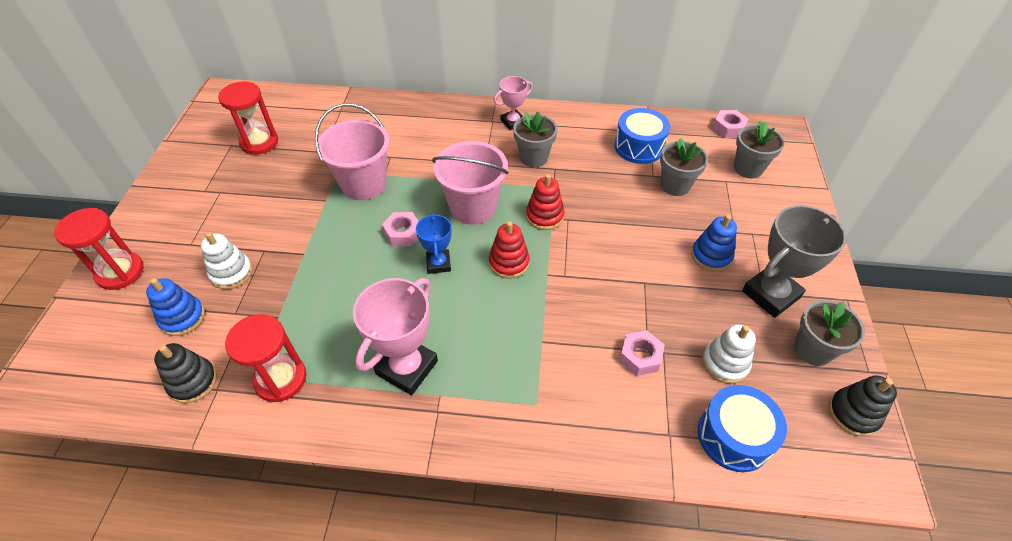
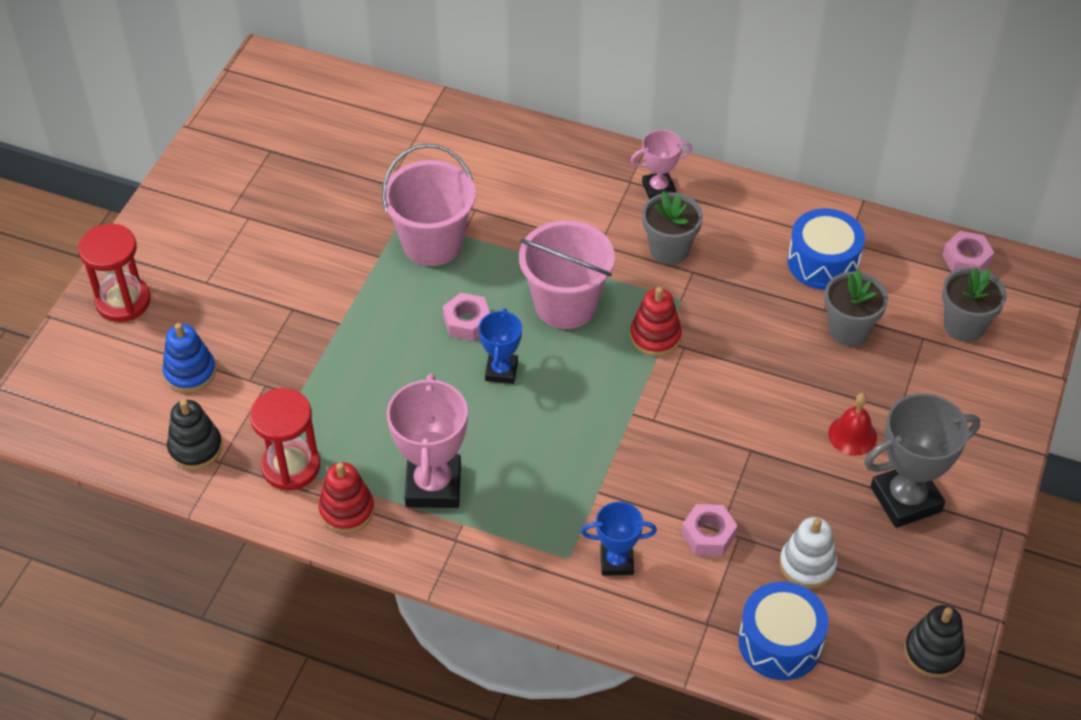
camera: 15 degrees right, 0 degrees up
(231, 273) = (251, 329): white stacking toy -> none
(259, 142) = (308, 154): red hourglass -> none
(407, 367) = (433, 485): pink trophy -> pink trophy turned 45 degrees counterclockwise
(509, 262) = (589, 388): red stacking toy -> red stacking toy (347, 510)
(576, 397) = (616, 561): none -> blue trophy
(711, 256) = (852, 435): blue stacking toy -> red bell
(812, 350) = (923, 574): grey flower pot -> none

